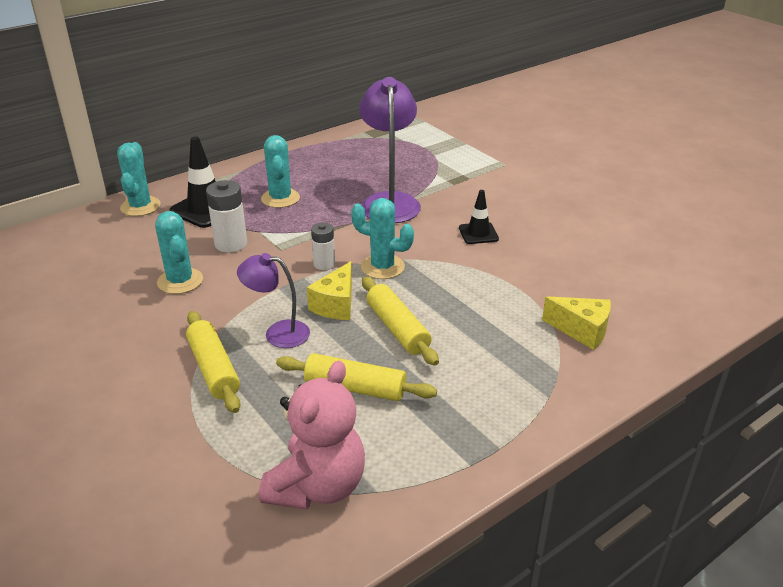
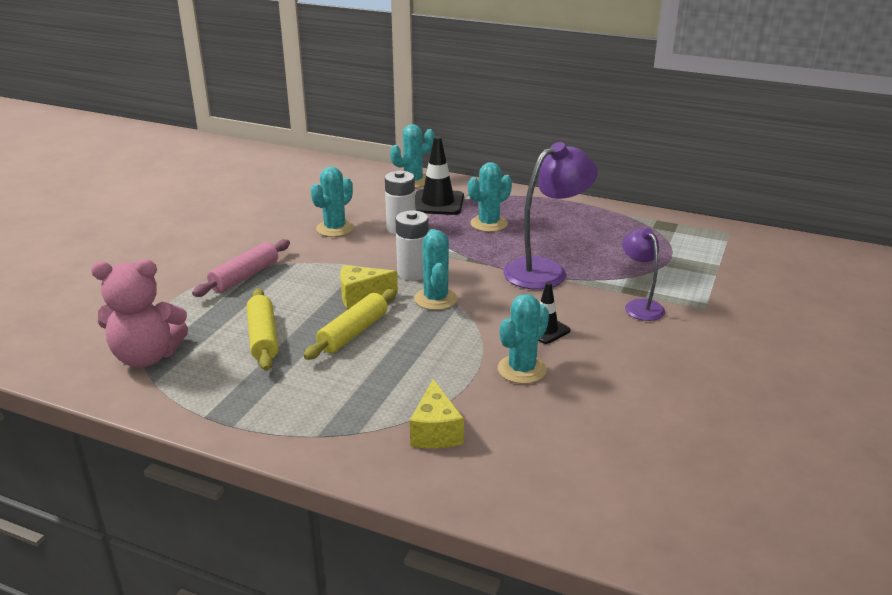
camera: 60 degrees right, 5 degrees down
(213, 369) = (244, 276): yellow rolling pin -> pink rolling pin
(278, 333) = (304, 285): purple lamp -> purple lamp (640, 306)
(324, 264) = (413, 273): white battery -> white battery, size x1.55
(525, 263) = (522, 369): none -> turquoise cactus

